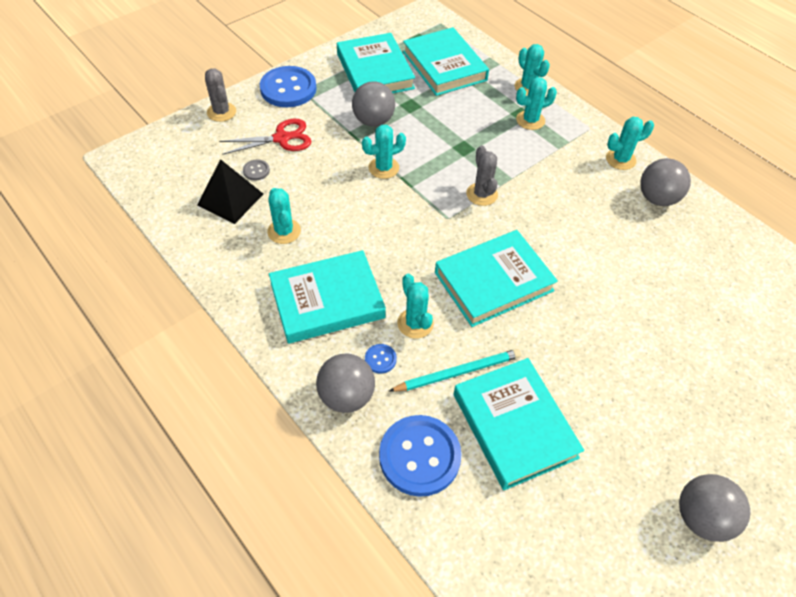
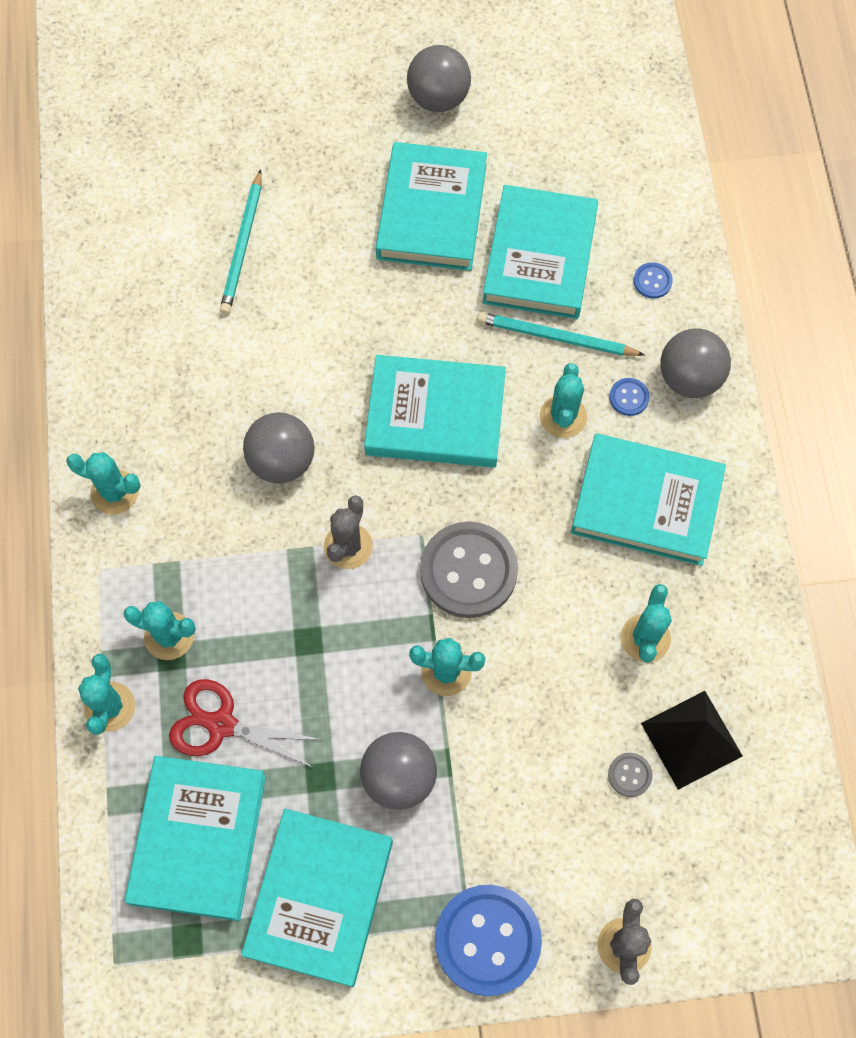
camera: 145 degrees left, 15 degrees up
(281, 138) = (559, 823): red scissors -> red scissors (222, 724)
(407, 214) = (468, 571): none -> grey button
(419, 456) = (652, 281): blue button -> blue button, size x0.43
(616, 414) = (431, 212): none -> turquoise book
(657, 198) = (133, 408): grey ball -> grey ball (282, 461)
(704, 316) = (243, 246): none -> turquoise pencil

